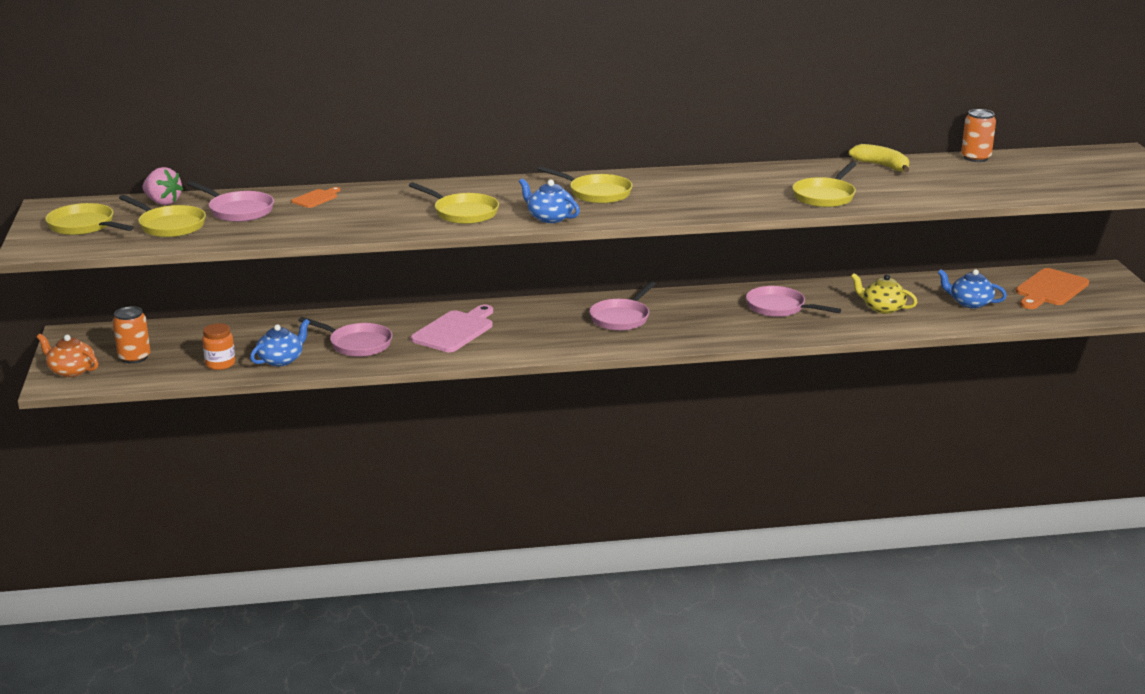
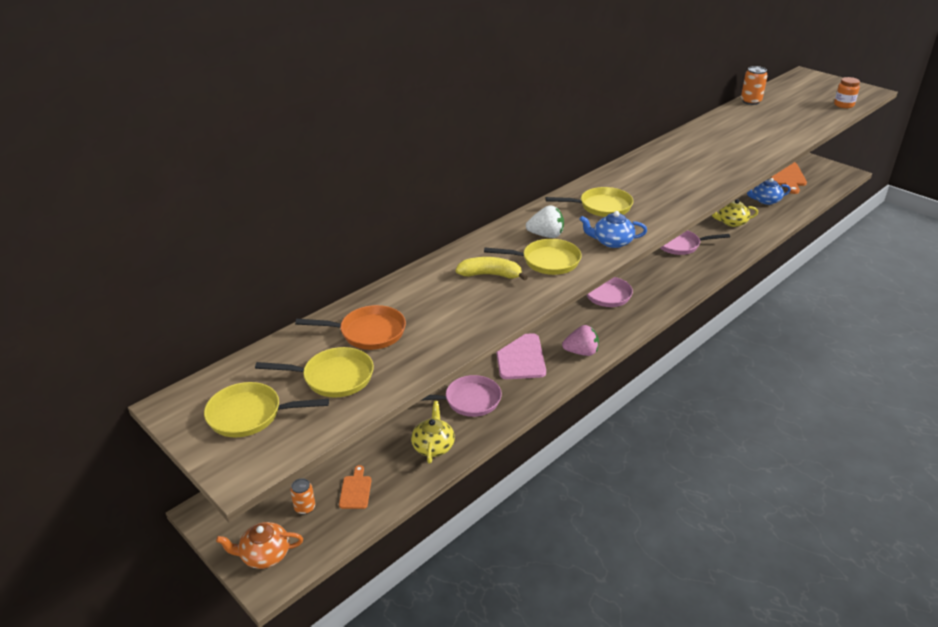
camera: 35 degrees left, 10 degrees up
(134, 357) = (305, 507): orange can -> orange can, size x0.65
(163, 202) = (282, 351): pink strawberry -> pink strawberry (581, 352)
(220, 364) = (390, 476): orange jar -> orange jar (843, 105)
(238, 211) = (368, 332): pink pan -> orange pan
(281, 360) = (433, 446): blue teapot -> yellow teapot
(316, 198) = (411, 291): orange cutting board -> orange cutting board (356, 490)
(500, 197) = (546, 235): none -> white strawberry
(825, 196) = (733, 159): yellow pan -> none
(881, 166) = (717, 123): yellow banana -> yellow banana (490, 275)

